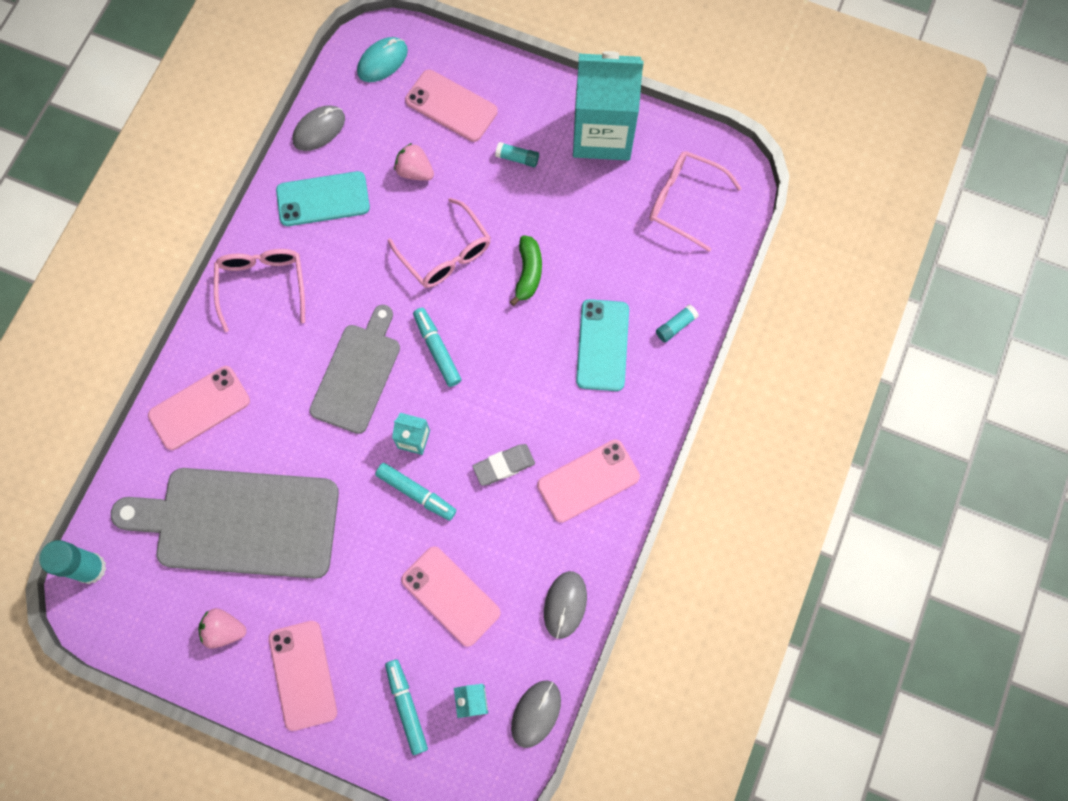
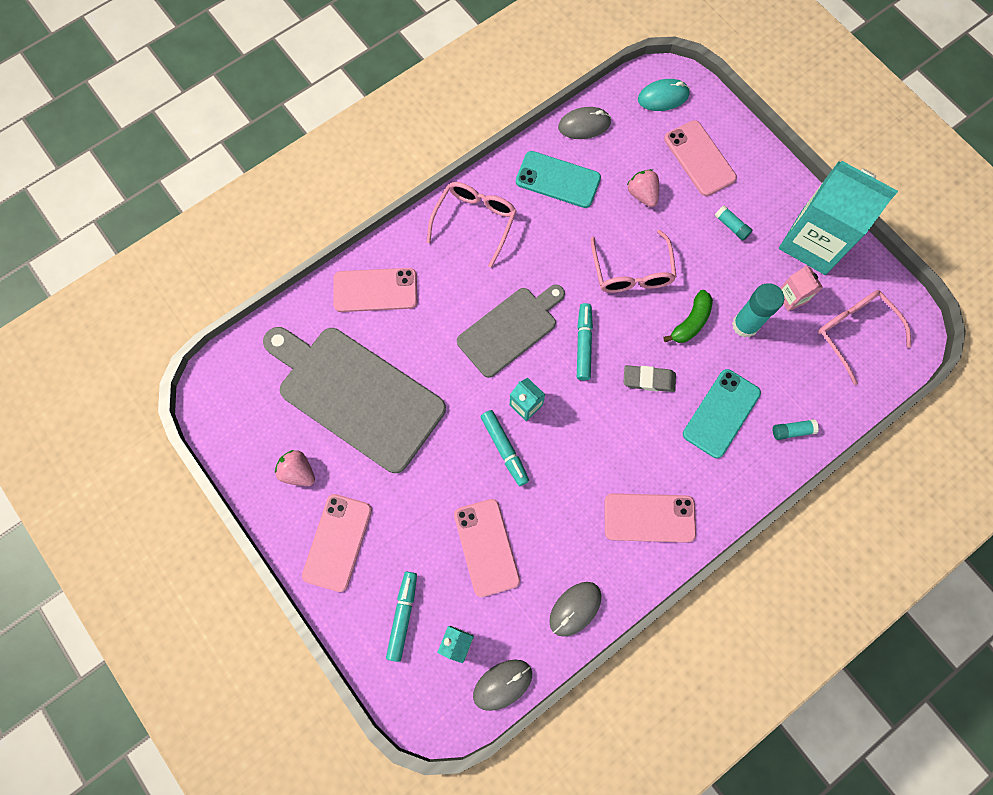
camera: 30 degrees right, 0 degrees up
(90, 568) = (228, 367): turquoise glue stick -> turquoise glue stick (745, 325)
(504, 465) = (586, 466): grey eraser -> grey eraser (648, 380)
(610, 198) = (791, 297): none -> pink carton

